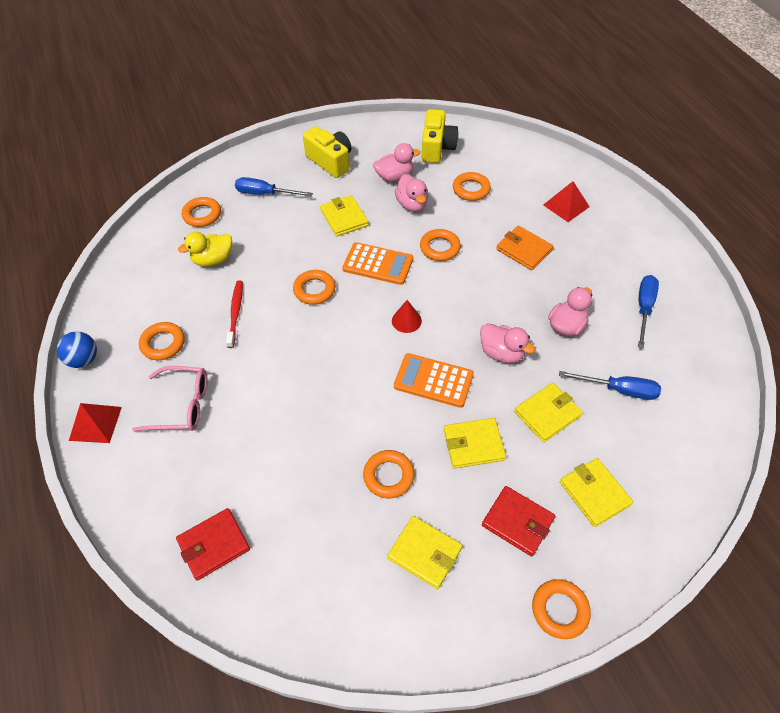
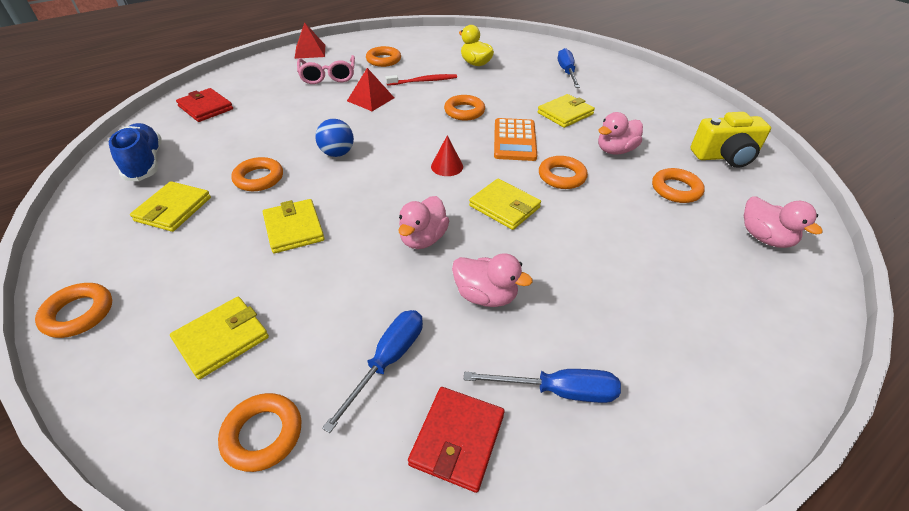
camera: 75 degrees right, 10 degrees down
(84, 360) = (362, 38): blue ball -> blue ball (337, 153)
(202, 215) = (522, 51): orange ring -> orange ring (263, 434)
(329, 598) = (145, 163): none -> blue shoe
(330, 161) = (637, 96): yellow camera -> none
(394, 177) = (649, 134): pink duck -> pink duck (764, 238)
(433, 381) = (373, 192): orange calculator -> none
(517, 522) = (194, 271): red wallet -> red wallet (457, 439)
(524, 250) = (601, 244): orange wallet -> none
(547, 414) = (339, 286): yellow wallet -> yellow wallet (504, 207)
(566, 206) = (719, 282): red pyramid -> red pyramid (370, 99)
(619, 390) = (388, 361): blue screwdriver -> blue screwdriver turned 150 degrees counterclockwise

